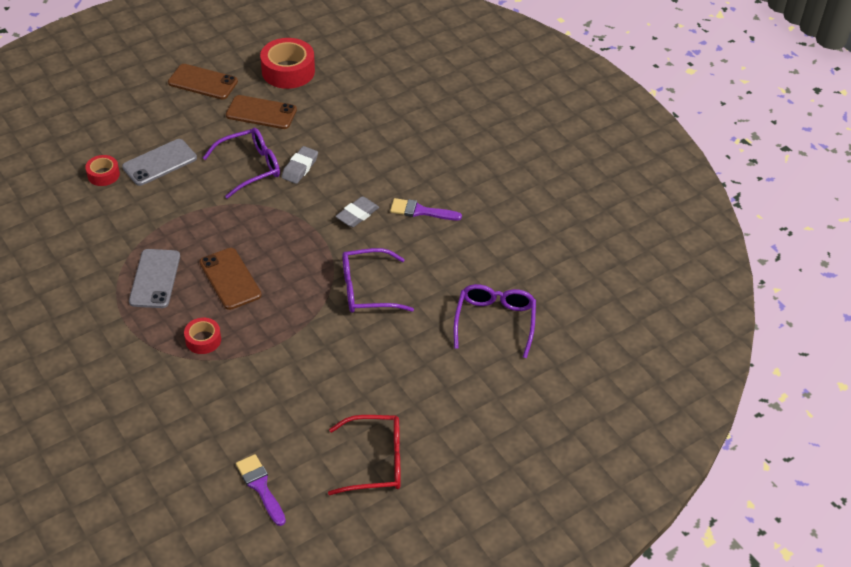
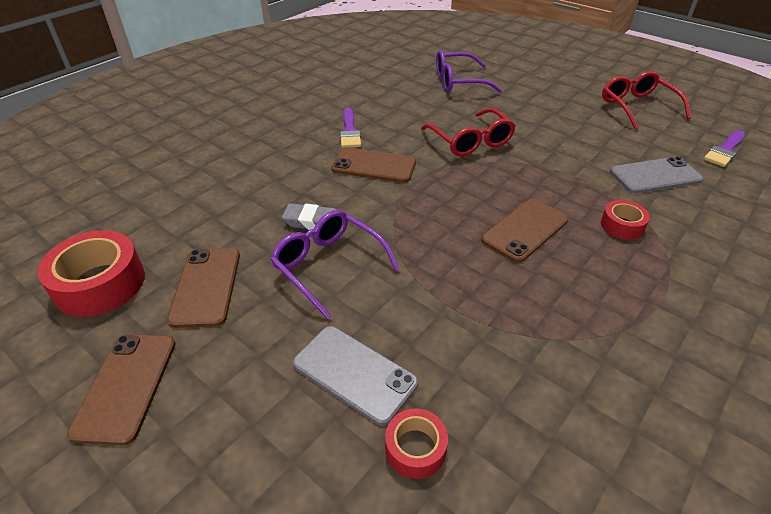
camera: 105 degrees left, 5 degrees down
(155, 279) = (576, 295): grey phone -> grey phone (655, 176)
(357, 215) = (374, 166): grey eraser -> brown phone
(367, 289) = (470, 141): purple glasses -> red glasses

